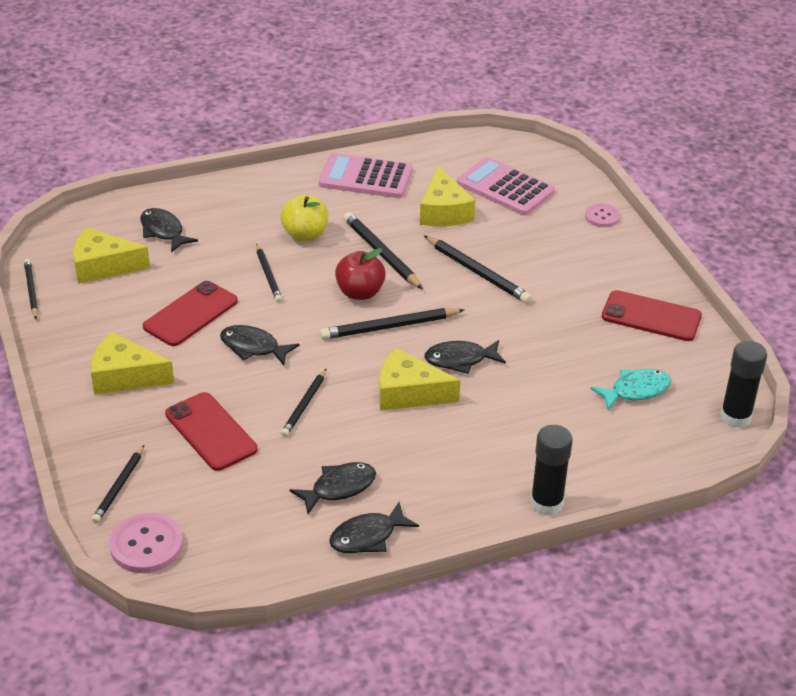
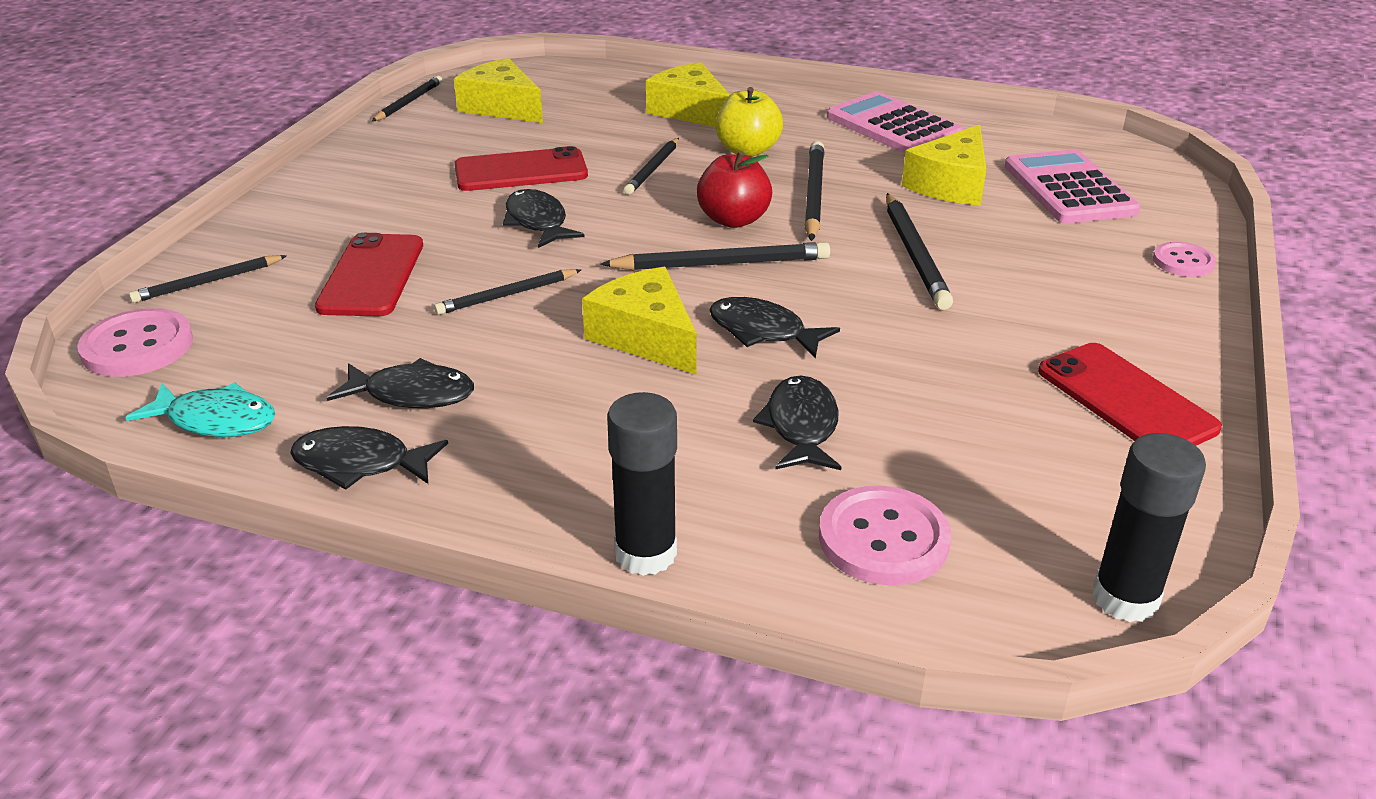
camera: 40 degrees right, 5 degrees down
(125, 376) = (374, 195): yellow cheese -> yellow cheese (690, 111)
(163, 231) = (602, 101): black fish -> black fish (801, 426)
(389, 327) = (721, 264): black pencil -> black pencil turned 150 degrees clockwise
(628, 441) = (883, 539): none -> pink button
(636, 390) = (982, 479): turquoise fish -> turquoise fish (216, 420)

